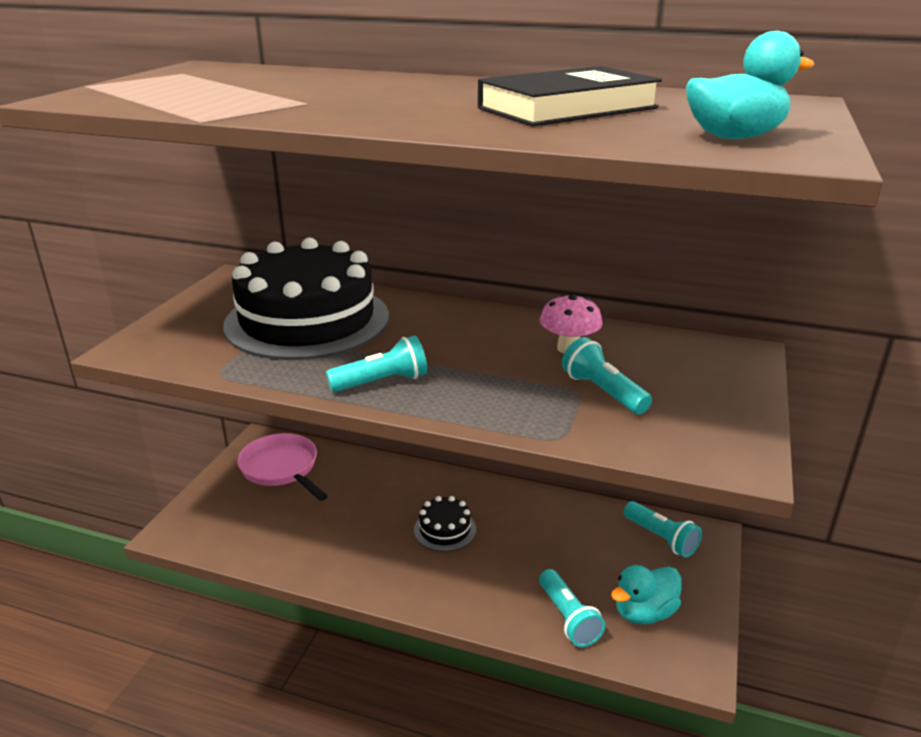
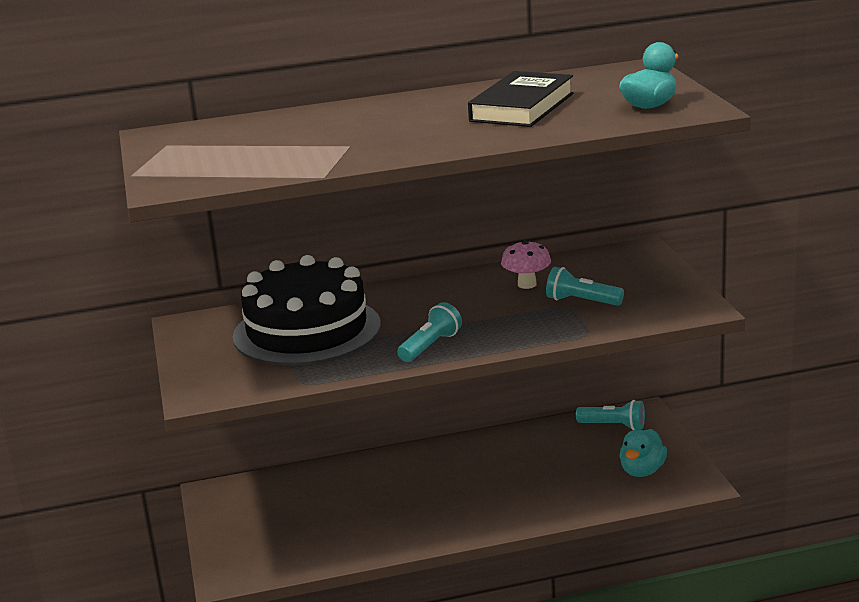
camera: 30 degrees left, 5 degrees down
(282, 468) = (261, 501): pink pan -> none
(445, 529) = (452, 484): black cake -> none
(568, 618) = (596, 495): turquoise flashlight -> none

